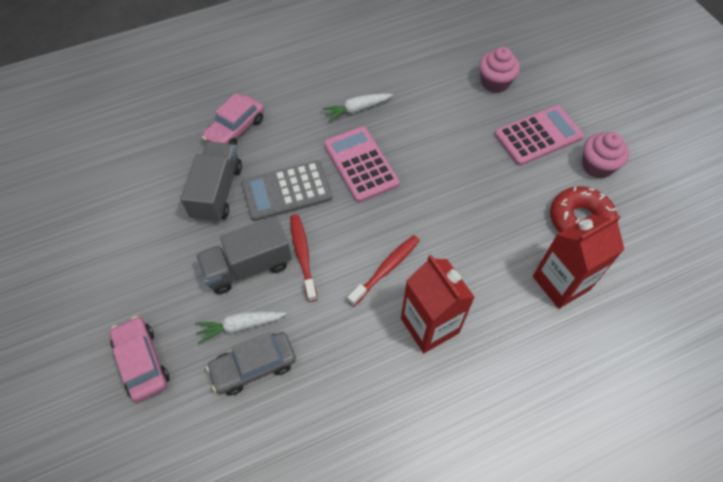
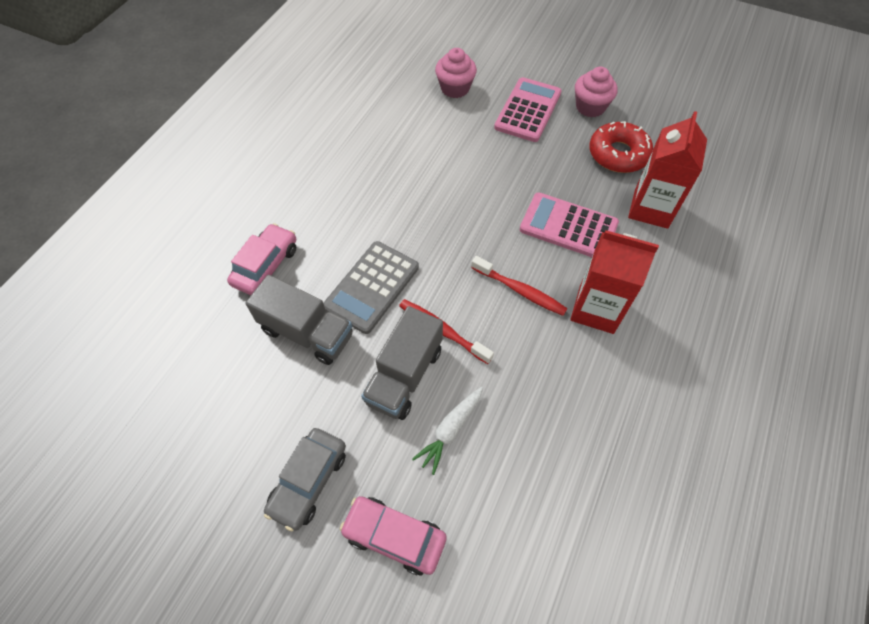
camera: 40 degrees left, 0 degrees up
(217, 192) = (307, 333): grey truck -> grey truck turned 150 degrees clockwise
(235, 129) = (266, 266): pink car -> pink car turned 150 degrees counterclockwise
(254, 366) = (497, 454): grey car -> grey car (309, 481)
(357, 109) = (363, 177): white carrot -> none
(360, 164) = (413, 221): pink calculator -> pink calculator (568, 227)
(386, 269) = (520, 291): red toothbrush -> red toothbrush turned 120 degrees clockwise

